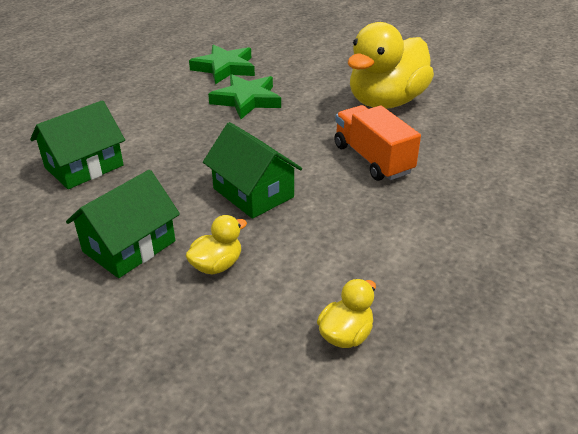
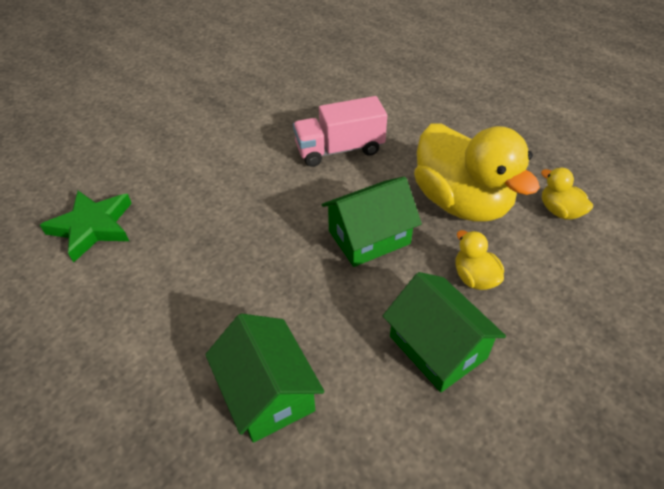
camera: 75 degrees left, 10 degrees up
(247, 100) = (185, 217): green star -> none
(372, 159) = (339, 149): orange truck -> pink truck
(386, 102) = (245, 120): yellow duck -> yellow duck (461, 202)

